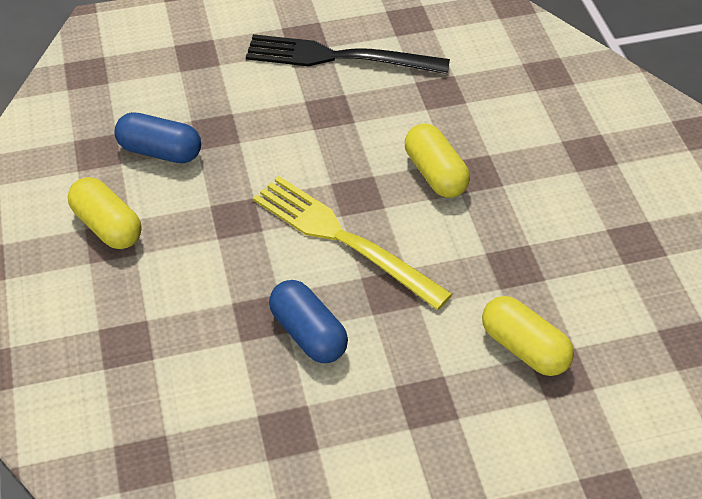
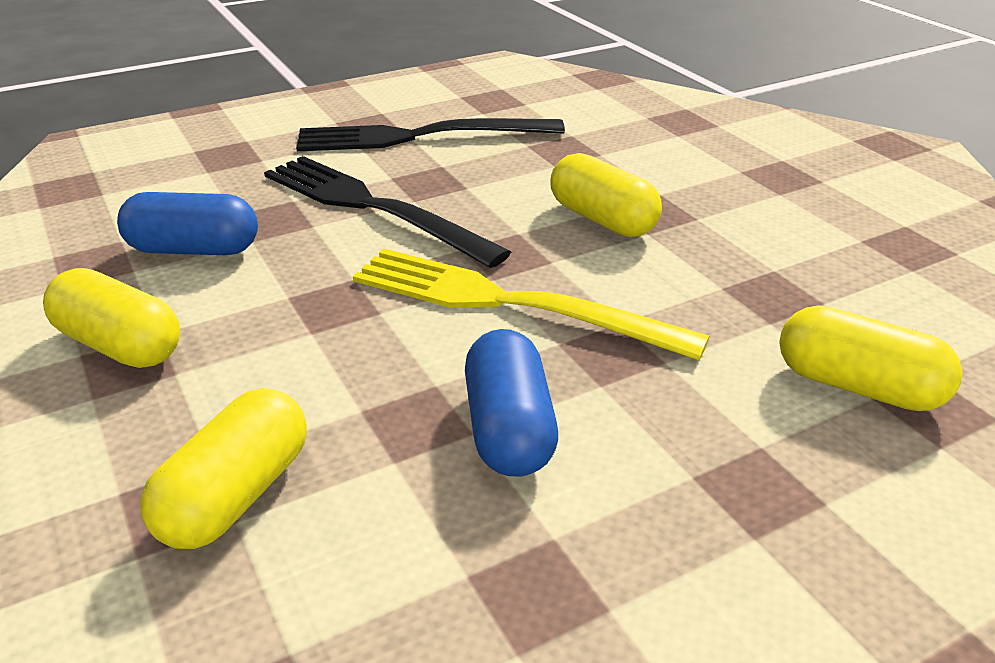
camera: 15 degrees left, 15 degrees down
(155, 344) = (236, 495): none -> yellow capsule
(283, 131) = (372, 207): none -> black fork
(308, 334) = (509, 429): blue capsule -> blue capsule turned 45 degrees clockwise

